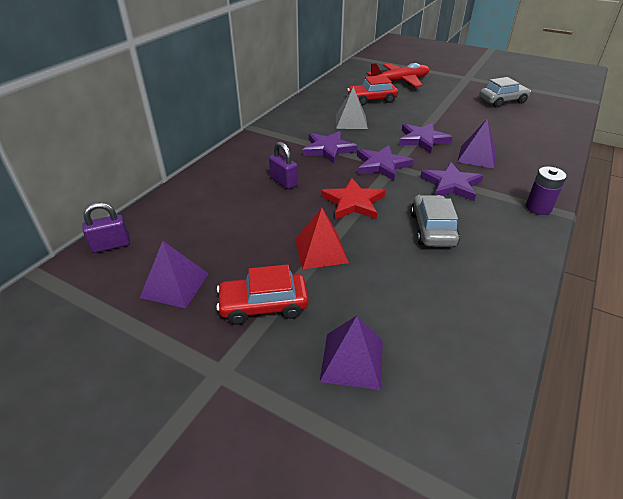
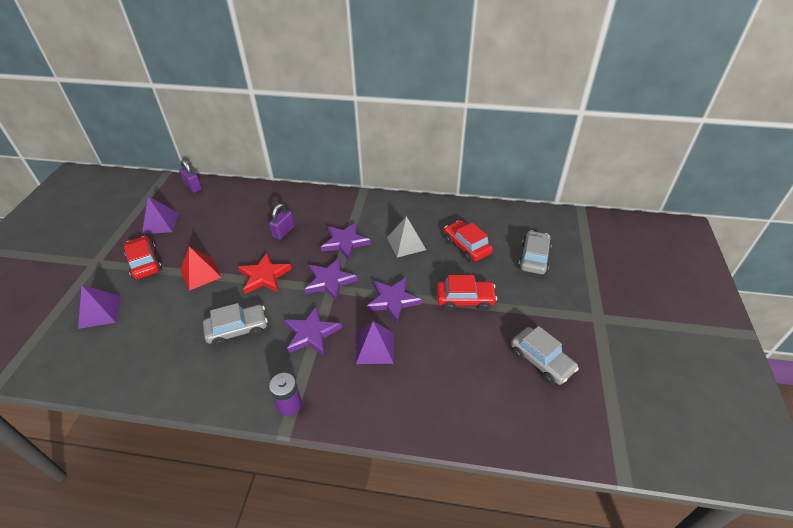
camera: 70 degrees right, 5 degrees up
(400, 81) = (534, 258): red plane -> grey car
(434, 112) = (465, 300): none -> red car

